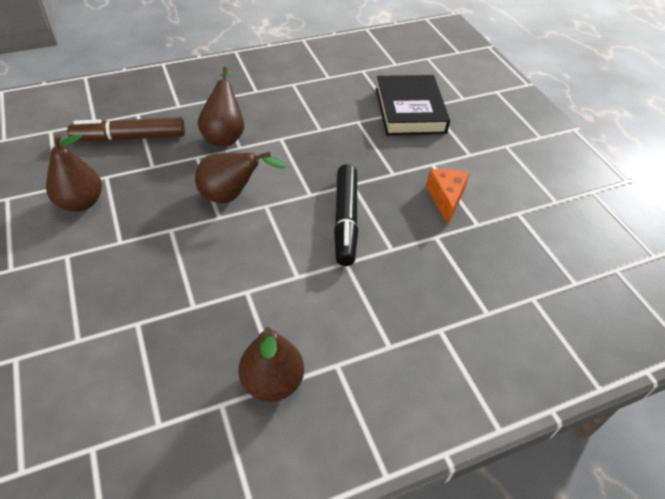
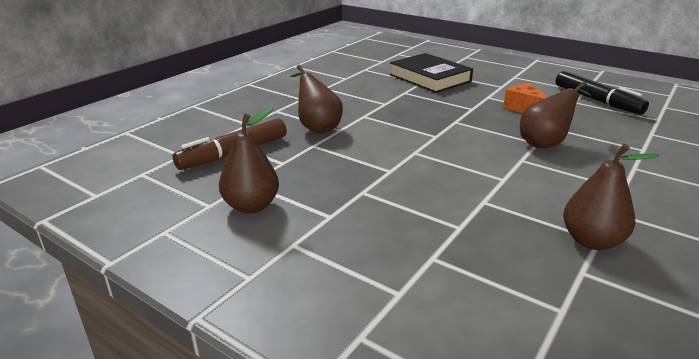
camera: 30 degrees left, 20 degrees down
(231, 196) = (379, 156): brown pear -> brown pear (546, 143)
(345, 220) = (483, 140): black marker -> black marker (597, 100)

